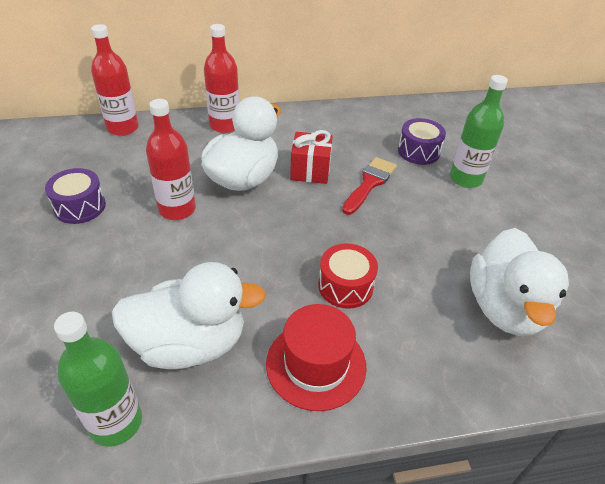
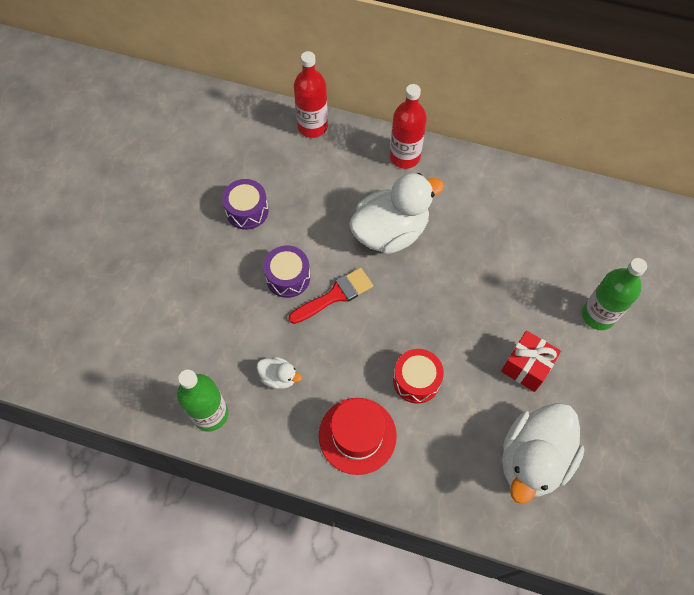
camera: 30 degrees right, 20 degrees up
(177, 209) = (320, 245): red bottle -> none
(190, 343) = (279, 377): white duck -> white duck, size x0.45
(310, 171) = (454, 246): red gift -> red gift (526, 367)
(369, 183) = (501, 283): red brush -> red brush (335, 295)
(418, 151) = (574, 263): purple drum -> purple drum (288, 277)

